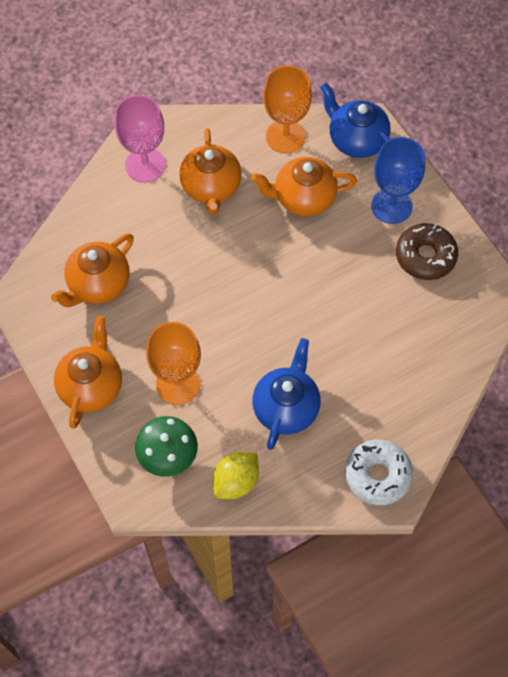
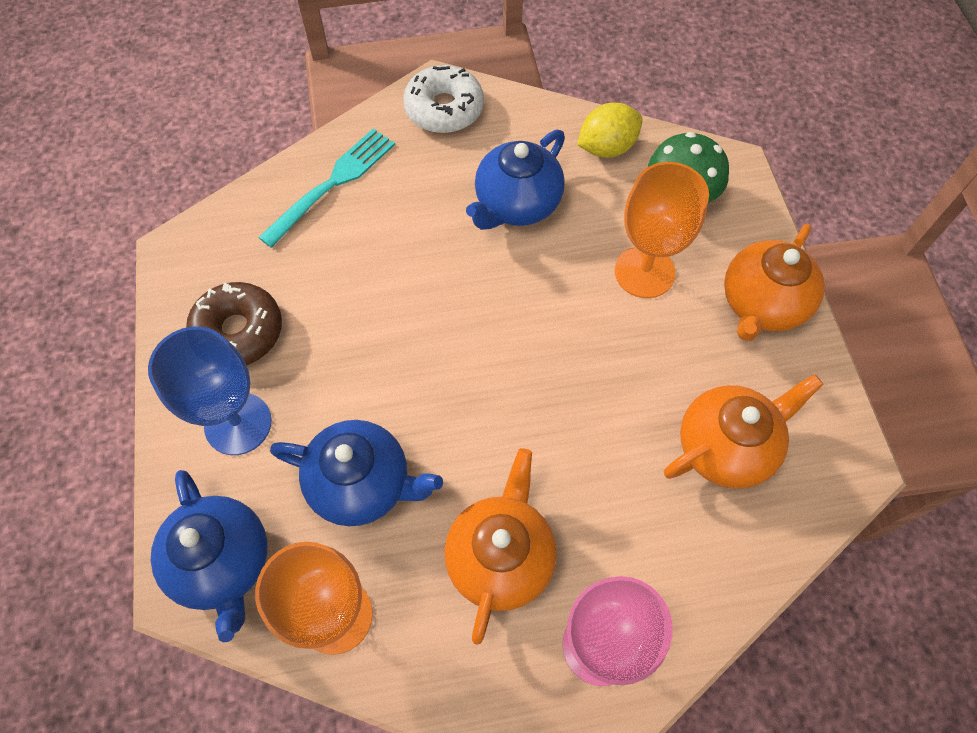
camera: 160 degrees left, 0 degrees up
(303, 198) = (362, 484): orange teapot -> blue teapot
(426, 379) = (332, 184): none -> turquoise fork

